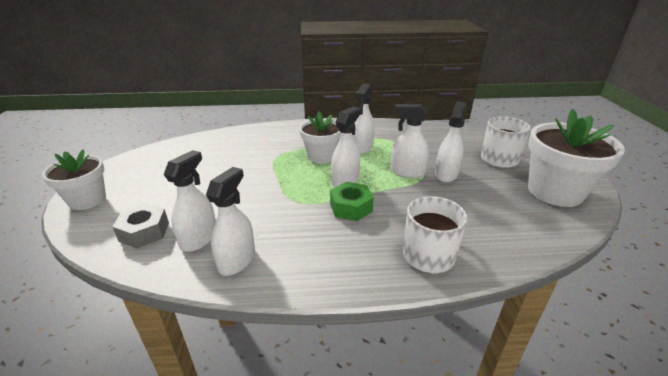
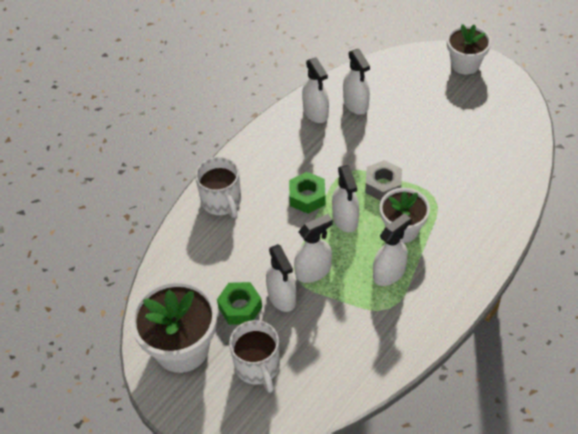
camera: 135 degrees right, 20 degrees up
(144, 232) = (390, 82): grey nut -> grey nut (383, 185)
(362, 147) = (389, 273): white spray bottle -> white spray bottle turned 75 degrees clockwise
(485, 185) = (240, 307): none -> green nut

